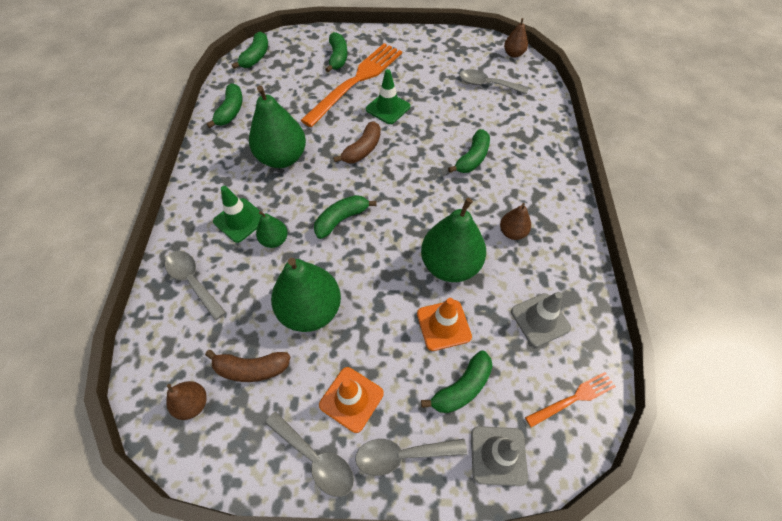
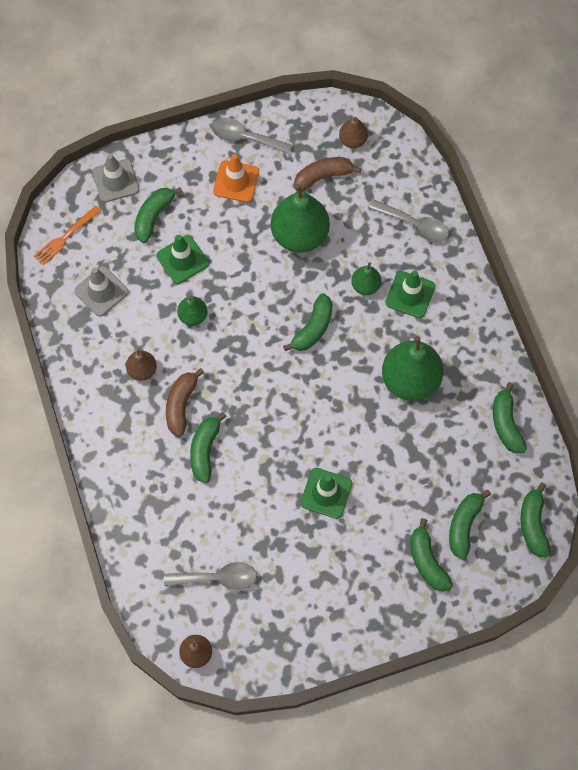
camera: 160 degrees right, 10 degrees up
(301, 68) = (464, 525): none -> green banana
(356, 81) = (383, 525): orange fork -> none
(362, 149) = (329, 420): brown banana -> brown banana (181, 405)
(402, 455) = (184, 159): grey spoon -> none
(443, 325) = (182, 259): orange traffic cone -> green traffic cone
(450, 265) = (193, 316): green pear -> green pear, size x0.50

